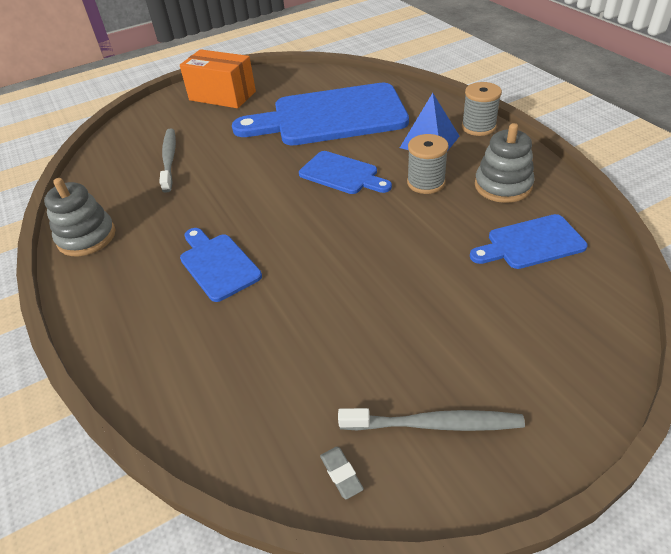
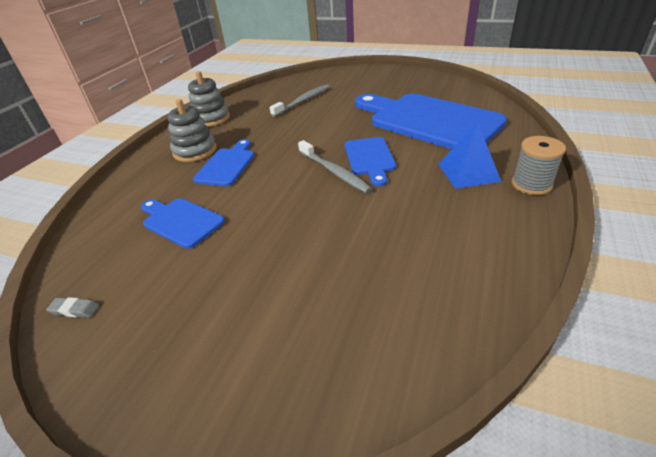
camera: 50 degrees right, 5 degrees down
(222, 96) = (388, 80): orange box -> none
(341, 474) = (74, 310): grey eraser -> grey eraser turned 75 degrees clockwise
(426, 183) = (412, 197): grey spool -> none
(434, 424) = (141, 335): grey toothbrush -> grey toothbrush (334, 171)
(503, 186) = (467, 237): grey stacking toy -> grey stacking toy (195, 151)
(531, 243) = (407, 293): blue cutting board -> blue cutting board (180, 221)

